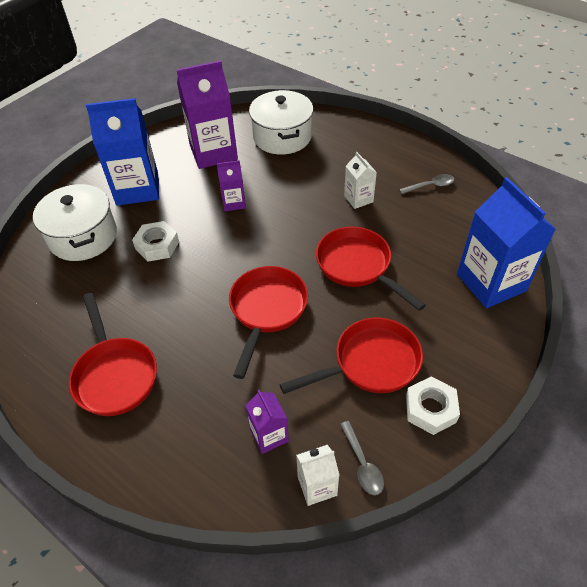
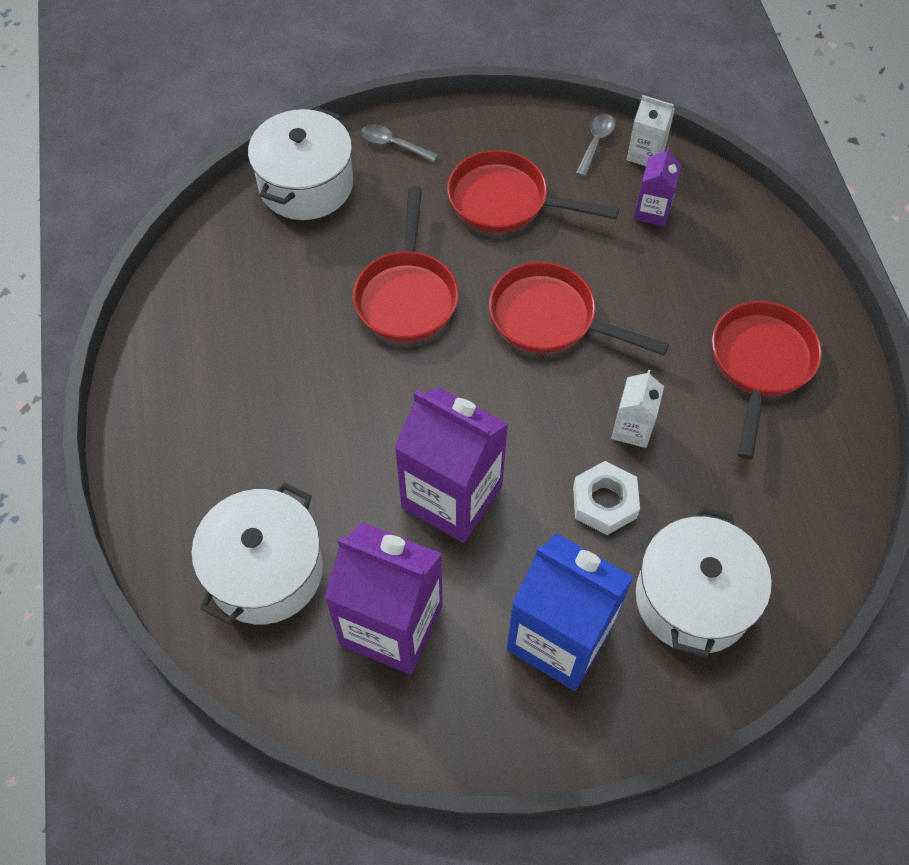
camera: 140 degrees left, 10 degrees up
(234, 202) = (452, 497): purple carton -> purple carton, size x2.00
(267, 310) = (550, 319): red pan -> red pan turned 60 degrees clockwise
(358, 199) = (301, 376): white carton -> white carton (632, 428)
(430, 186) = (200, 327): grey spoon -> grey spoon (393, 144)
(430, 409) = (499, 138): white nut -> none
(491, 282) = (306, 184): blue carton -> white pot

